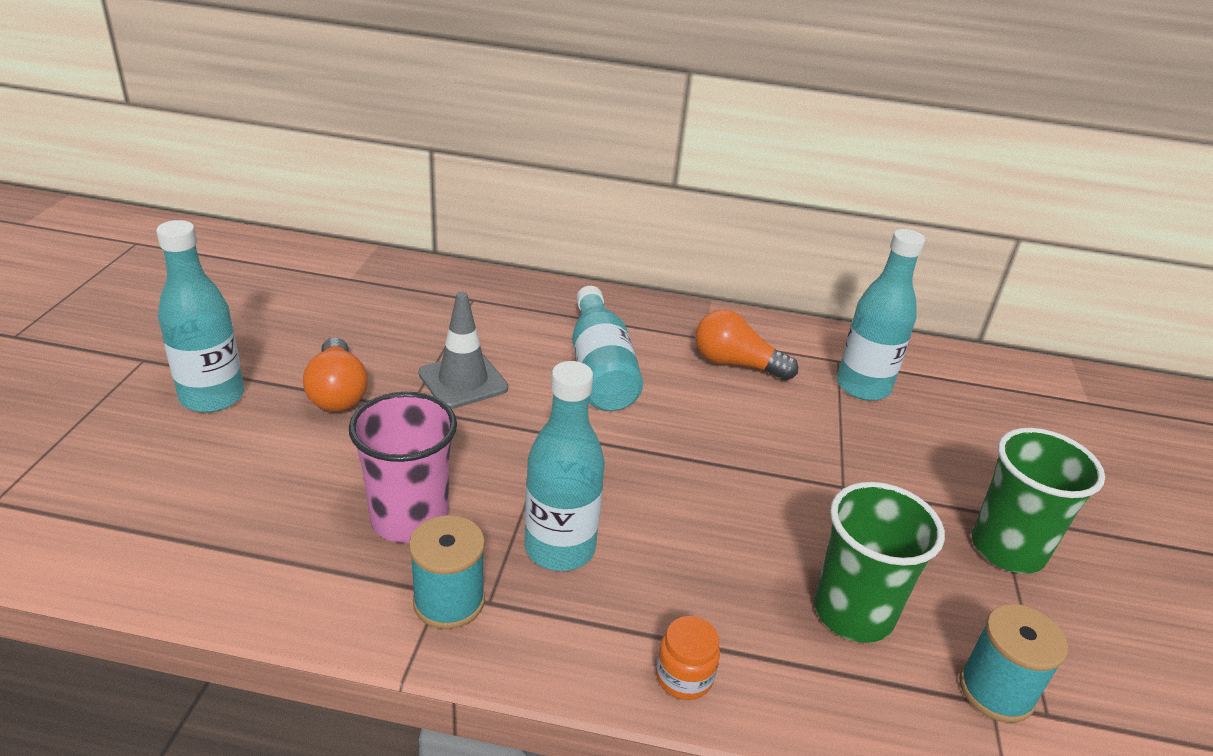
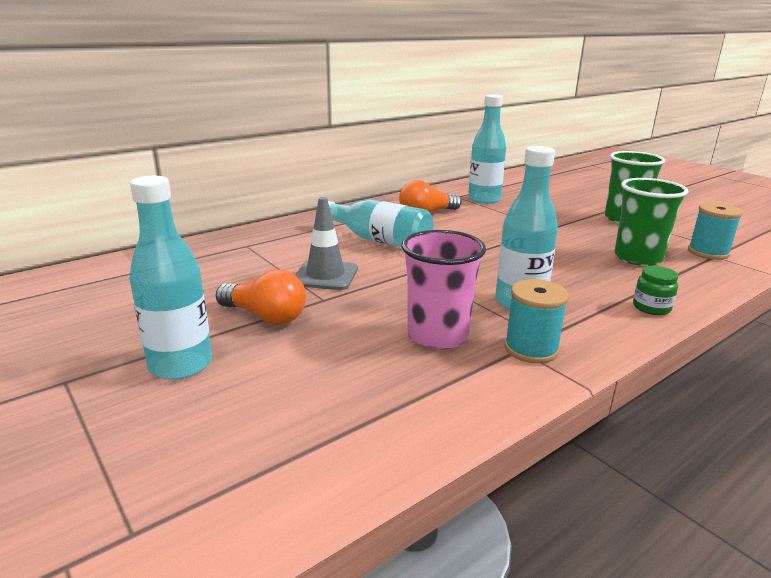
camera: 45 degrees left, 10 degrees down
(684, 677) = (651, 308): orange jar -> green jar

